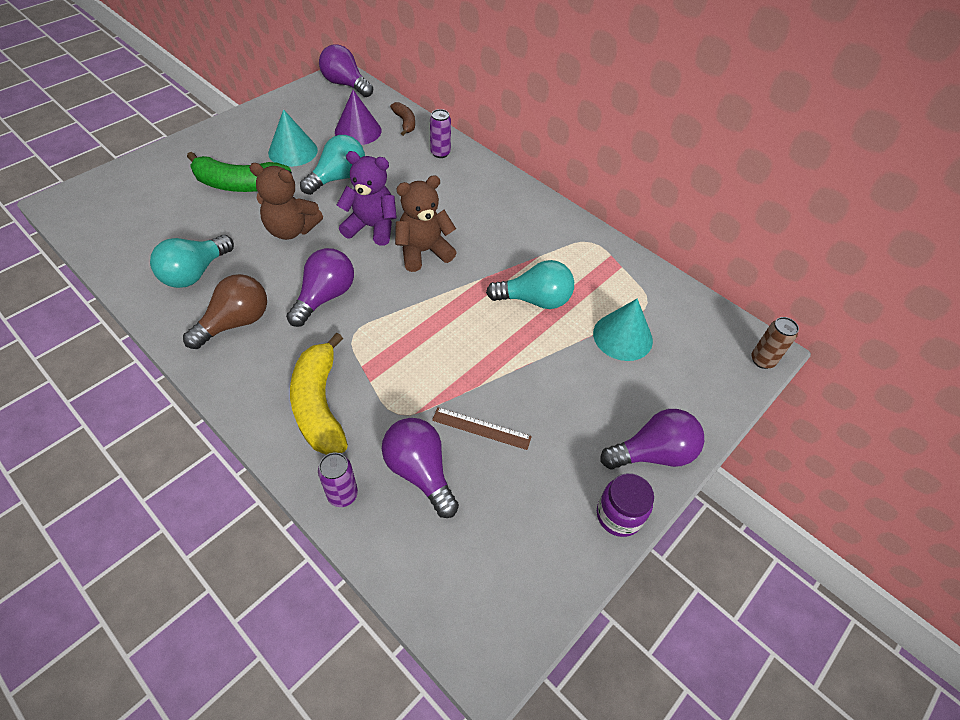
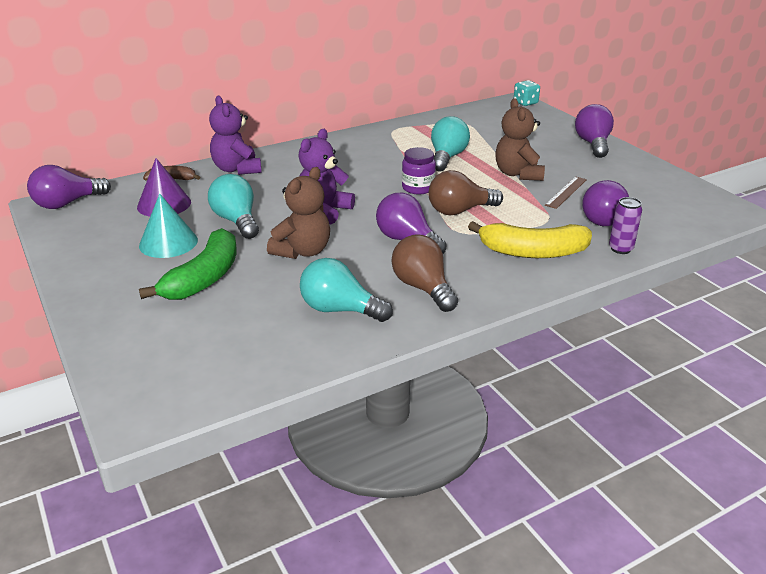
camera: 70 degrees left, 20 degrees down
(195, 273) = (340, 310): turquoise light bulb -> turquoise light bulb turned 150 degrees clockwise
(400, 329) = (459, 211): none -> brown light bulb
(420, 472) = (602, 218): purple light bulb -> purple light bulb turned 60 degrees counterclockwise
(423, 252) = (370, 192): brown teddy bear -> brown teddy bear (518, 174)
(440, 153) = (237, 169): purple can -> purple teddy bear
(619, 515) = (638, 161): purple jar -> purple jar (418, 188)
(622, 336) = (493, 136): turquoise cone -> none
(762, 360) = (525, 103): brown can -> turquoise dice

